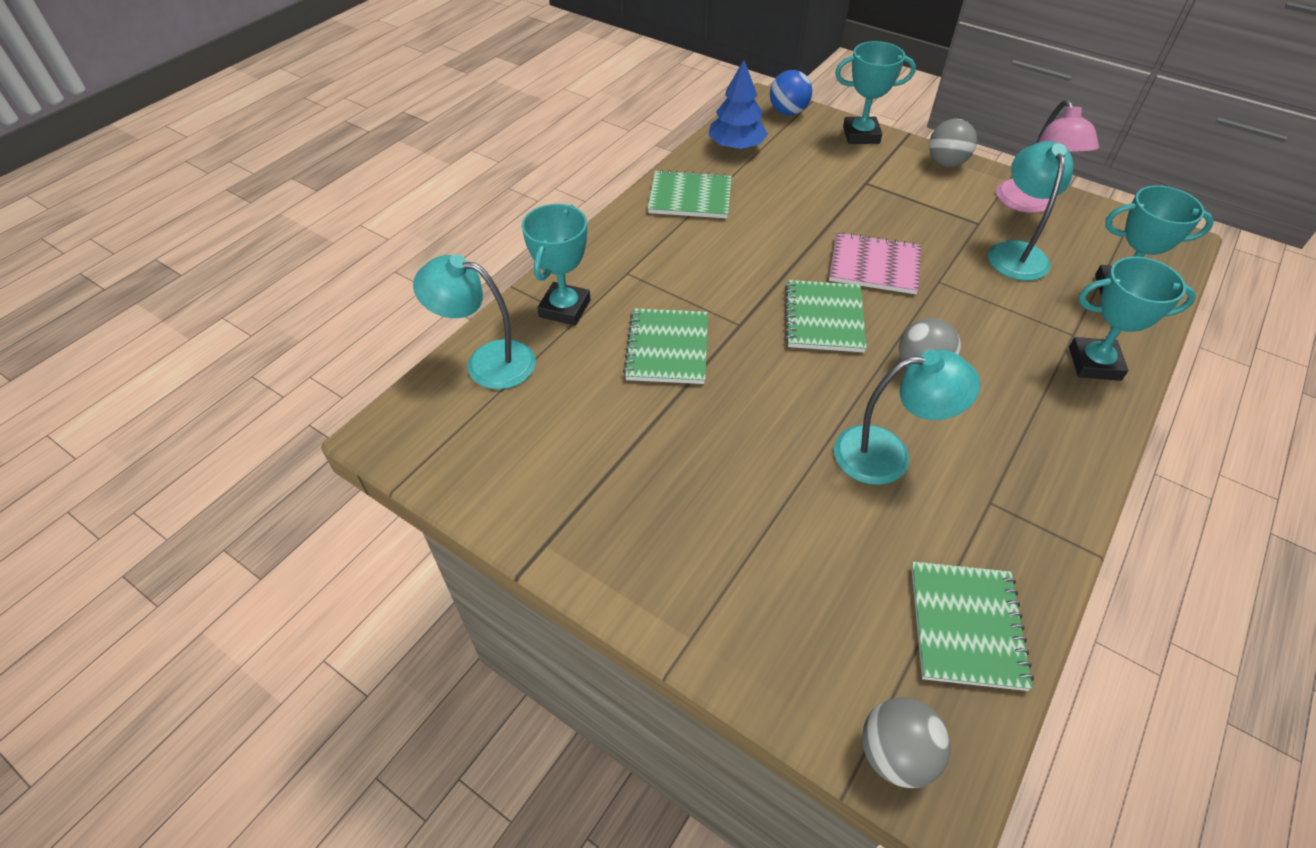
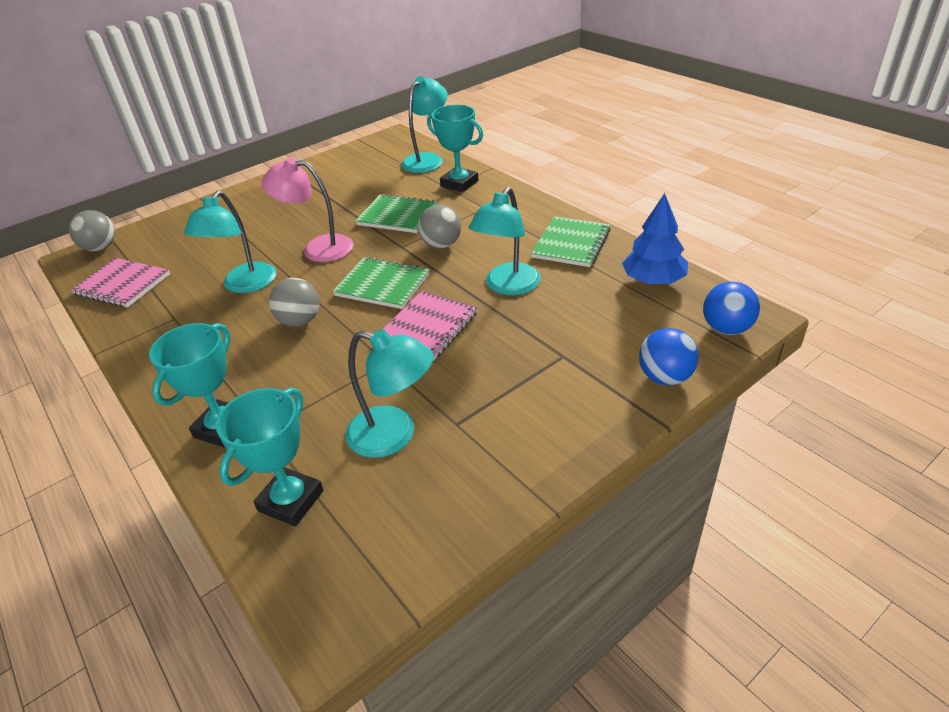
camera: 110 degrees right, 10 degrees down
(784, 227) = (507, 286): none -> turquoise lamp
(861, 135) = (665, 377): turquoise trophy -> blue ball
(946, 163) = (585, 438): grey ball -> grey ball (441, 245)
(966, 626) = (122, 285): green notebook -> pink notebook
(1028, 204) = (472, 487): pink lamp -> pink lamp (318, 248)

